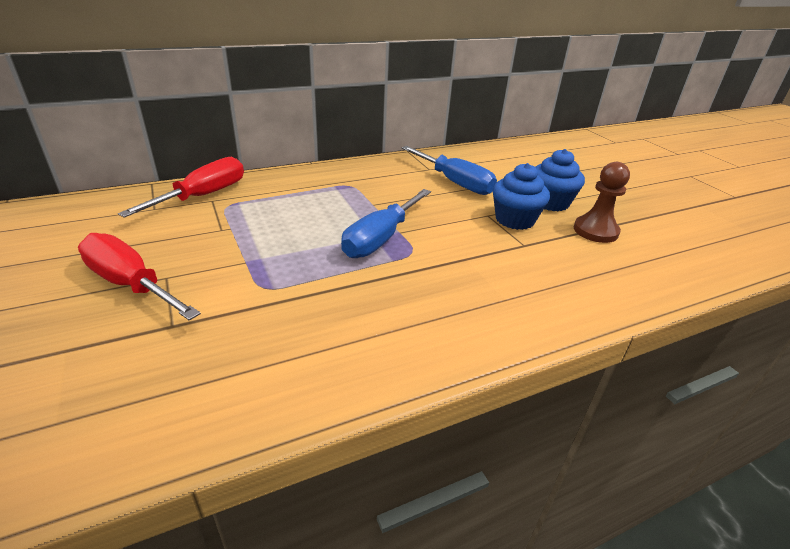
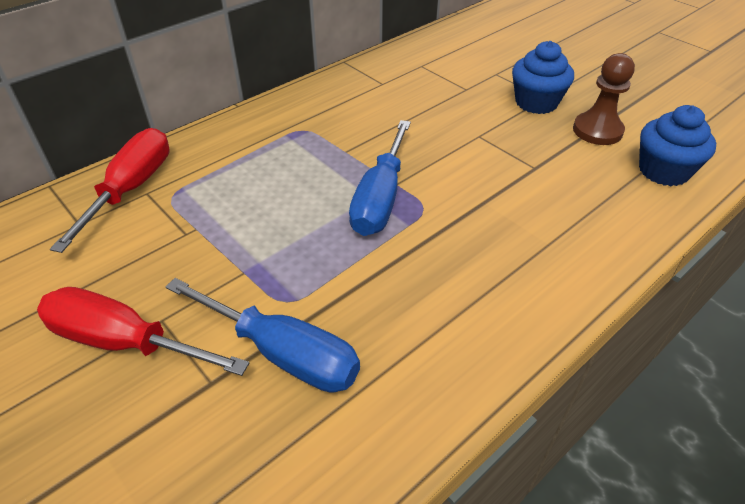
camera: 15 degrees left, 10 degrees up
(455, 182) = (421, 97): blue screwdriver -> blue screwdriver (283, 353)
(515, 220) = (510, 136): blue cupcake -> blue cupcake (663, 171)

